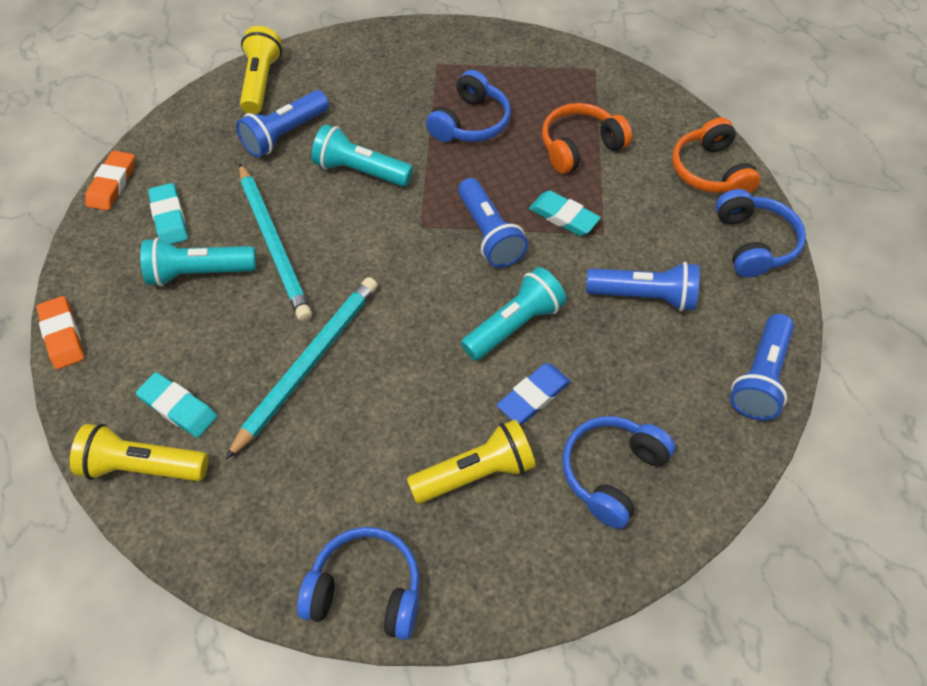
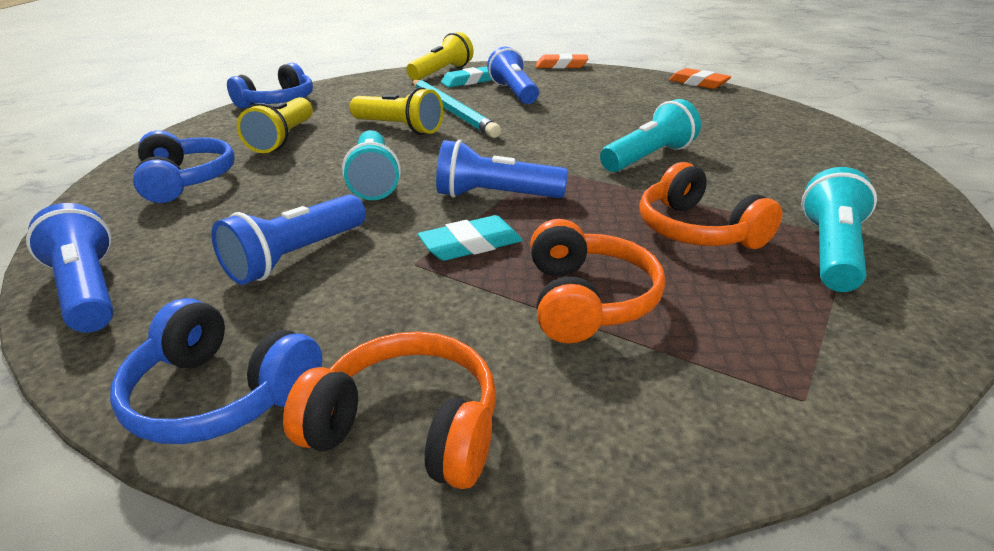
camera: 120 degrees right, 25 degrees down
(169, 218) = (645, 93): turquoise eraser -> none
(199, 272) = (577, 95): turquoise flashlight -> turquoise flashlight (831, 251)
(261, 82) = (826, 139): yellow flashlight -> yellow flashlight (399, 128)
(274, 244) = (583, 116): turquoise pencil -> none
(284, 135) = (729, 137): blue flashlight -> blue flashlight (514, 93)
(470, 122) = (697, 230): blue headphones -> orange headphones
(533, 396) = (298, 170): blue eraser -> none

